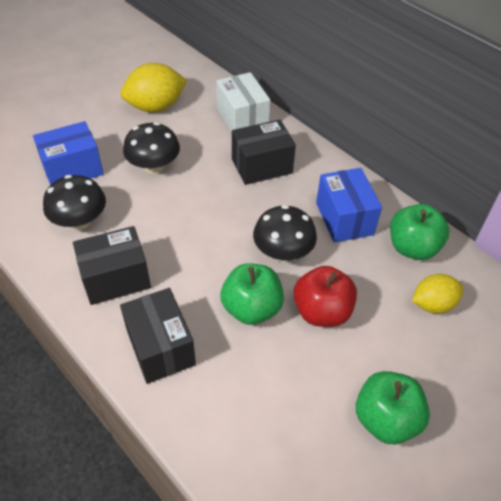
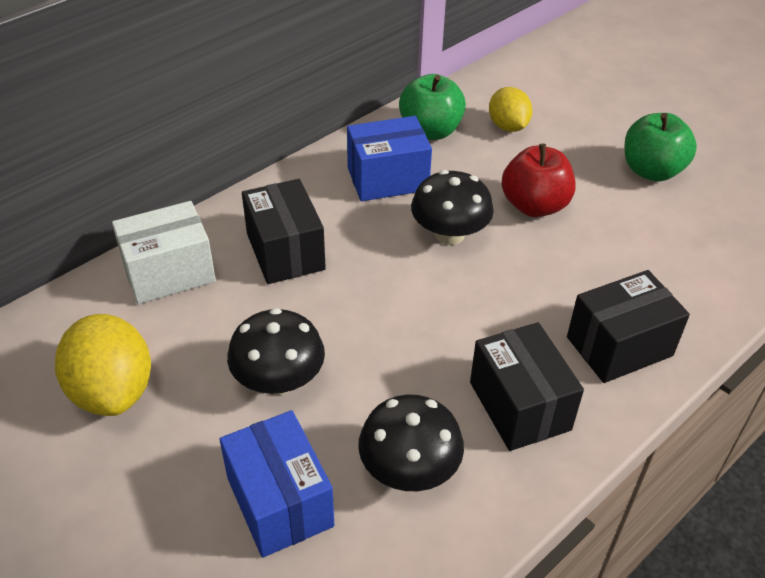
camera: 90 degrees left, 5 degrees down
(251, 308) = (542, 263): green apple -> none

